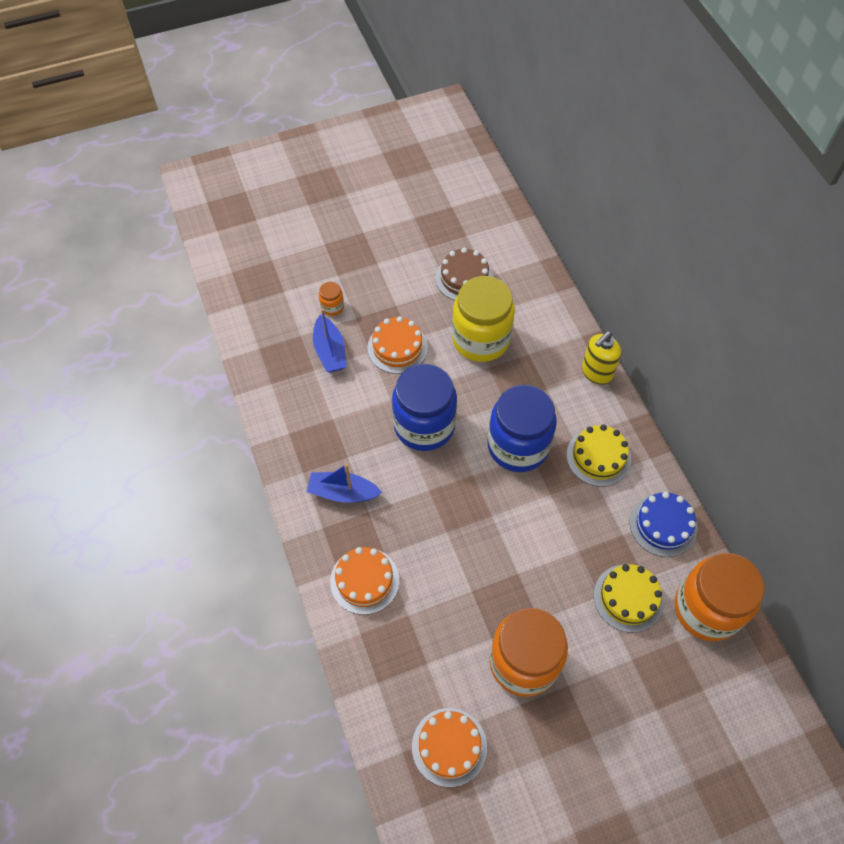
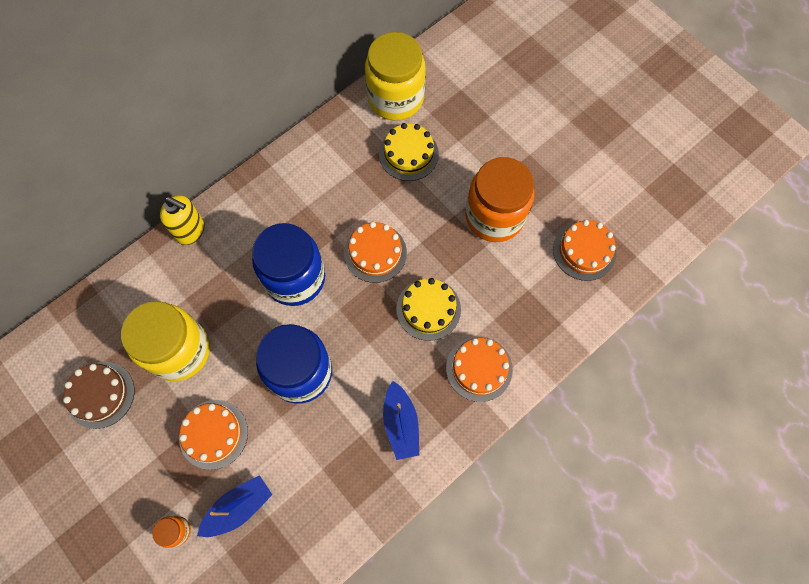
camera: 110 degrees left, 10 degrees up
(520, 525) = (375, 253): none -> orange cake
(598, 457) = (283, 207): yellow cake -> yellow cake (428, 309)
(663, 525) = (333, 142): blue cake -> none
(707, 609) = (395, 98): orange jar -> yellow jar

